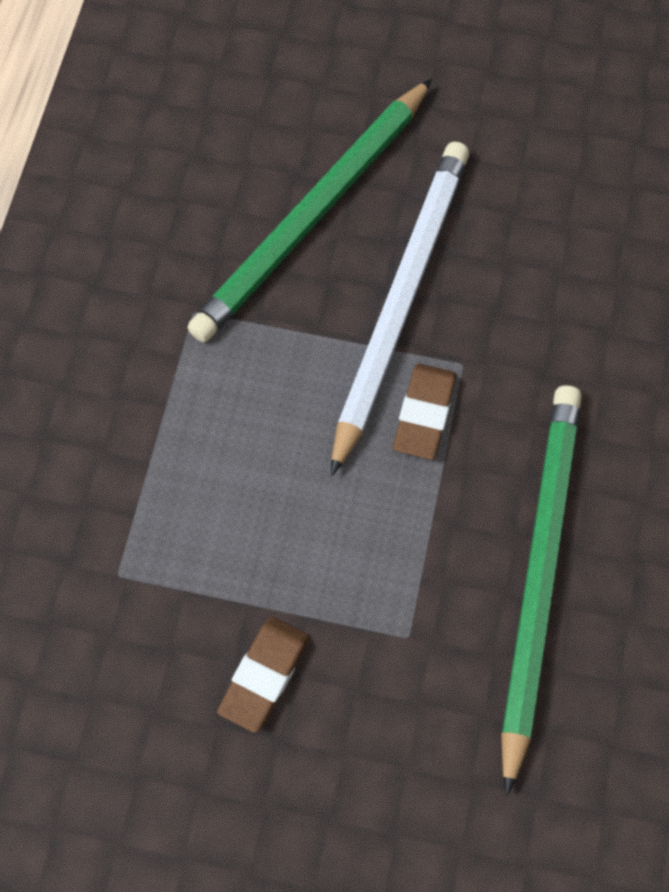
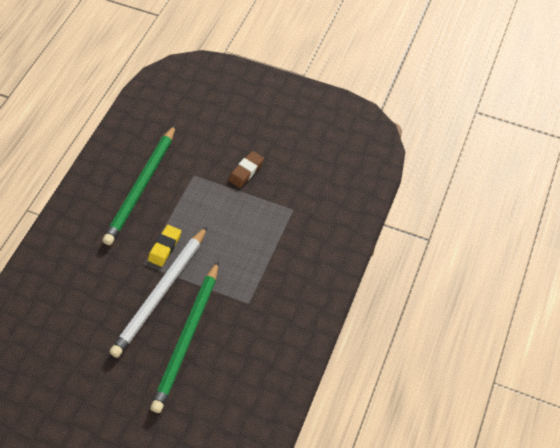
camera: 170 degrees left, 10 degrees down
(313, 215) = (187, 338): green pencil -> green pencil turned 150 degrees clockwise
(424, 414) = (165, 247): brown eraser -> yellow eraser

